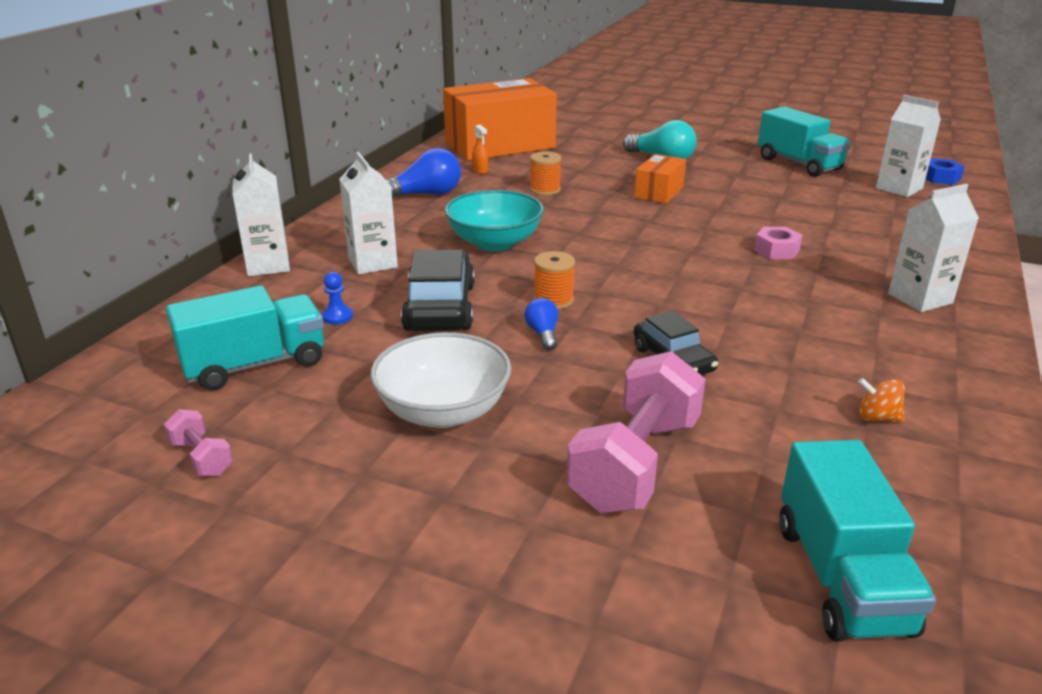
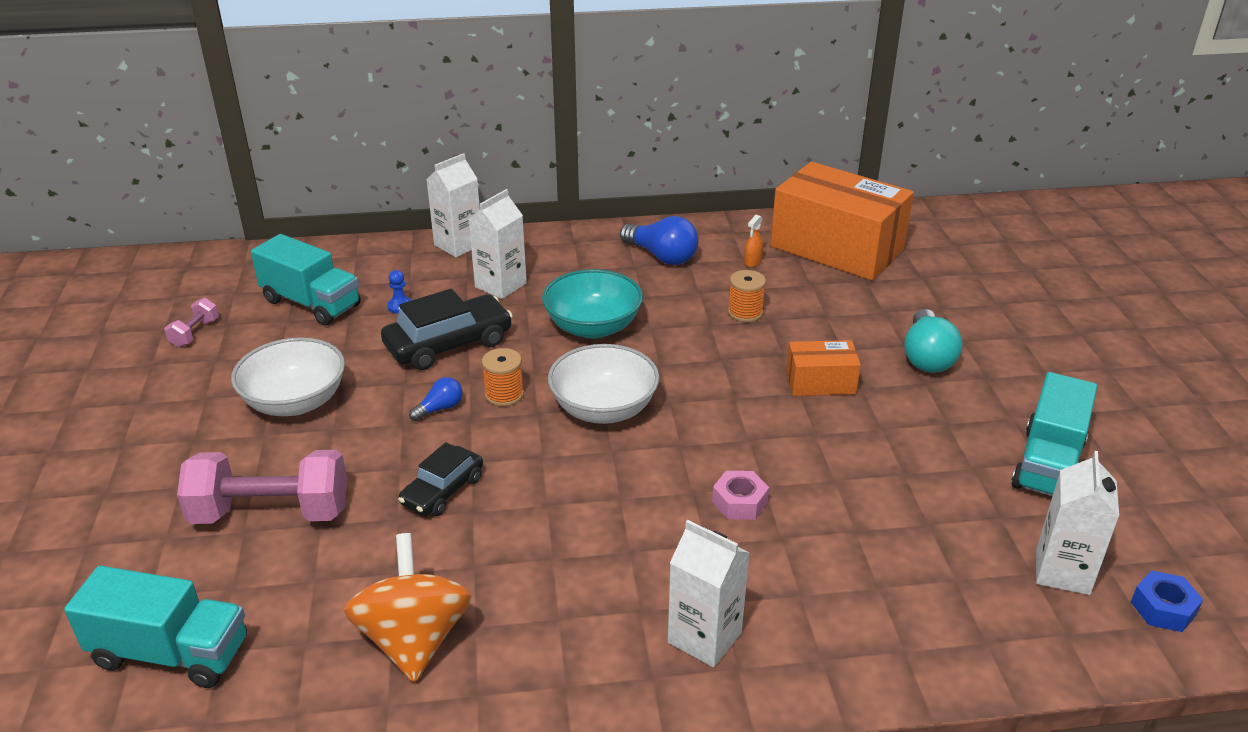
camera: 60 degrees right, 5 degrees up
(618, 266) = (604, 409): none -> white bowl
(841, 577) = (171, 653): turquoise truck -> turquoise truck turned 135 degrees counterclockwise
(877, 417) = (414, 639): orange spinning top -> orange spinning top, size x2.34

